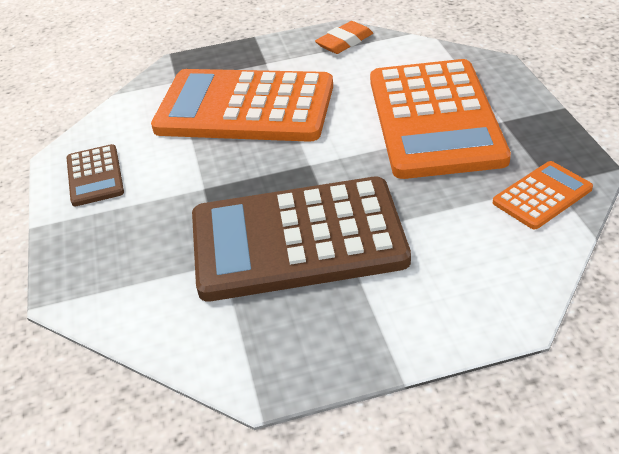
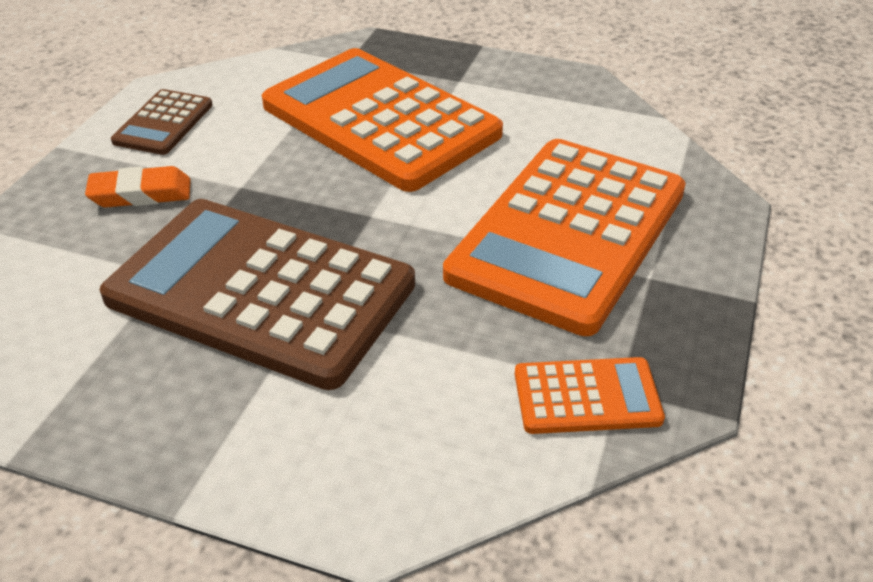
camera: 30 degrees right, 0 degrees up
(344, 42) = (572, 94): orange eraser -> orange eraser (141, 194)

